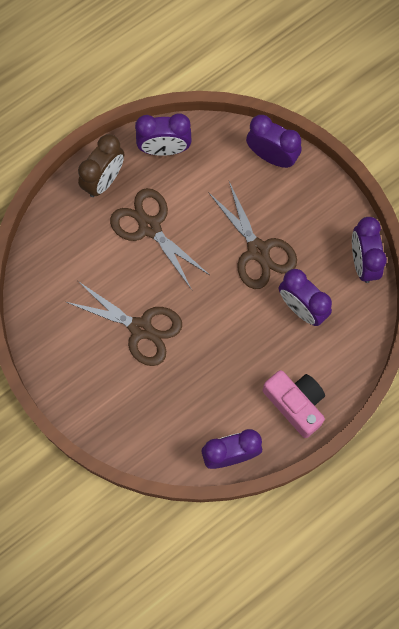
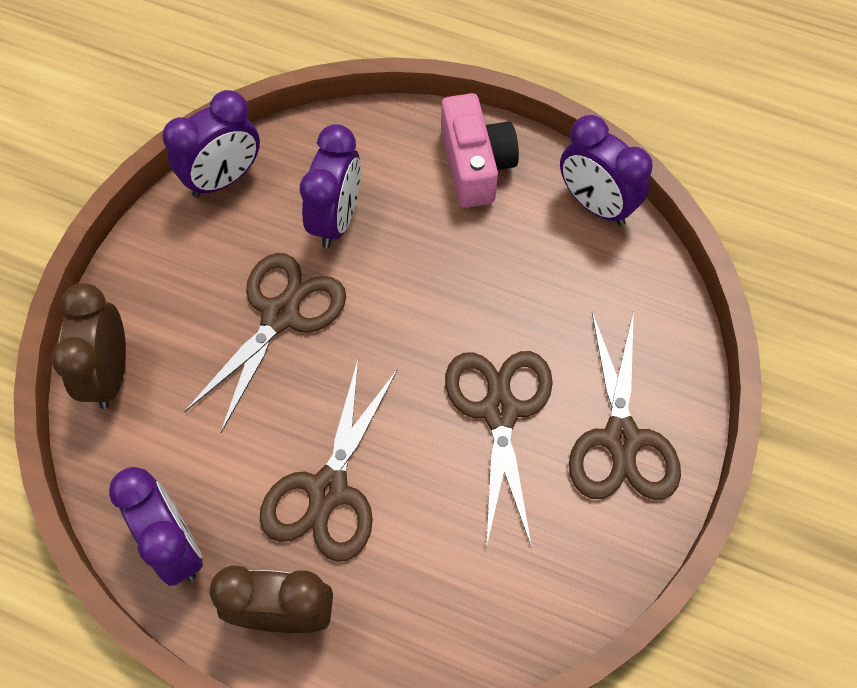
camera: 120 degrees left, 10 degrees down
(90, 378) = (621, 439): none -> brown scissors
(271, 156) = (110, 374): purple clock -> brown clock
(295, 403) = (475, 165): pink camera -> pink camera turned 150 degrees clockwise

